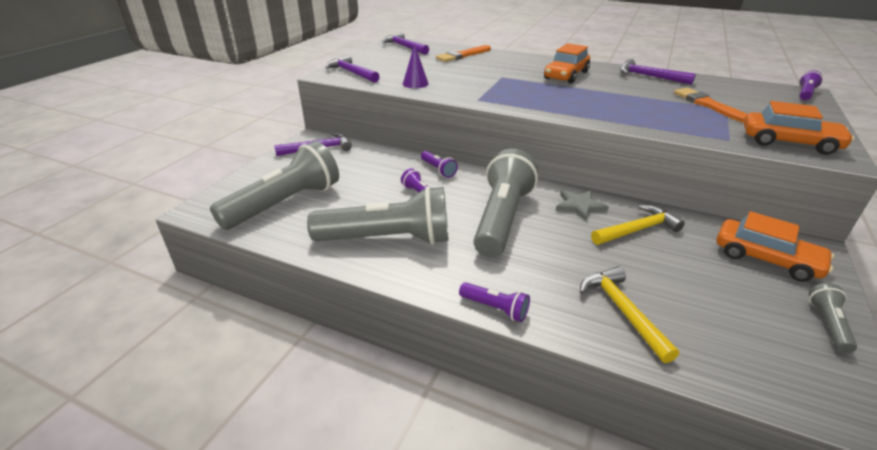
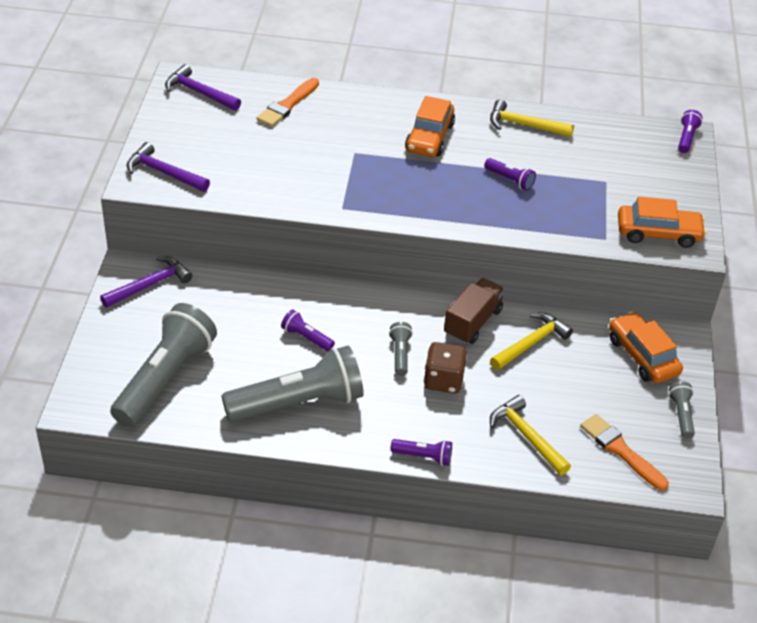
camera: 20 degrees left, 10 degrees up
(415, 83) = (256, 185): purple cone -> none
(438, 170) = (309, 295): purple flashlight -> purple flashlight (510, 180)
(501, 218) = (400, 354): grey flashlight -> grey flashlight, size x0.43
(538, 245) = (443, 380): none -> brown dice
(579, 206) = (472, 322): grey star -> brown truck
(649, 76) = (524, 125): purple hammer -> yellow hammer
(708, 105) = (588, 178): orange brush -> orange brush (621, 451)
(766, 259) = (642, 356): orange car -> orange car turned 135 degrees counterclockwise

